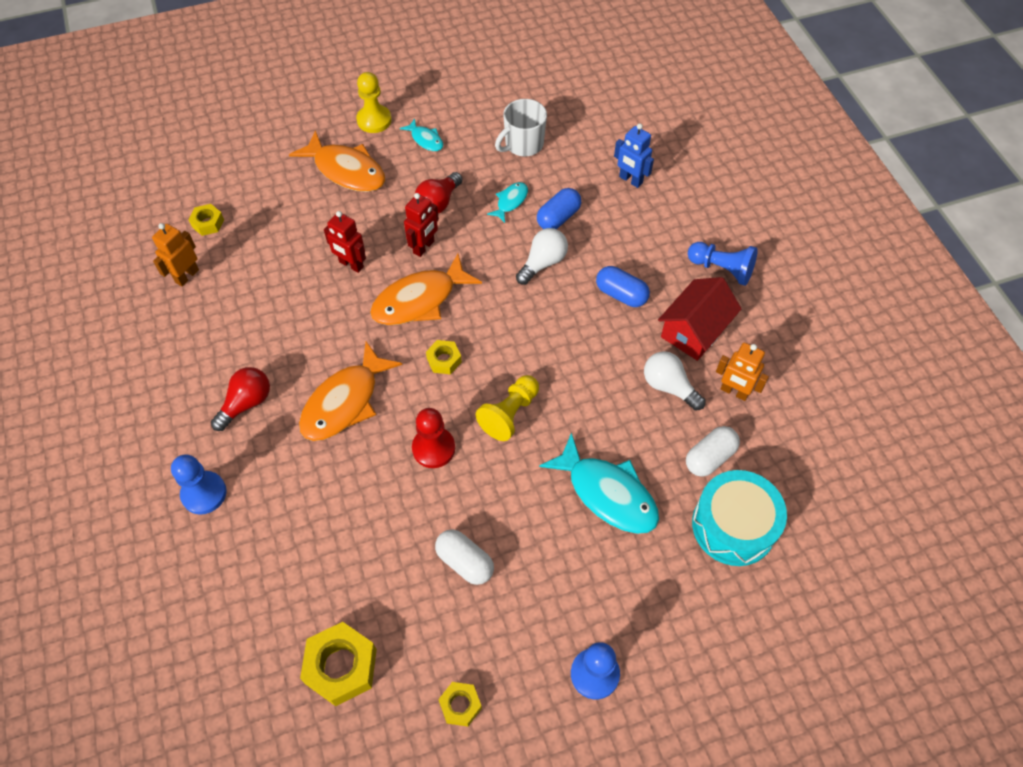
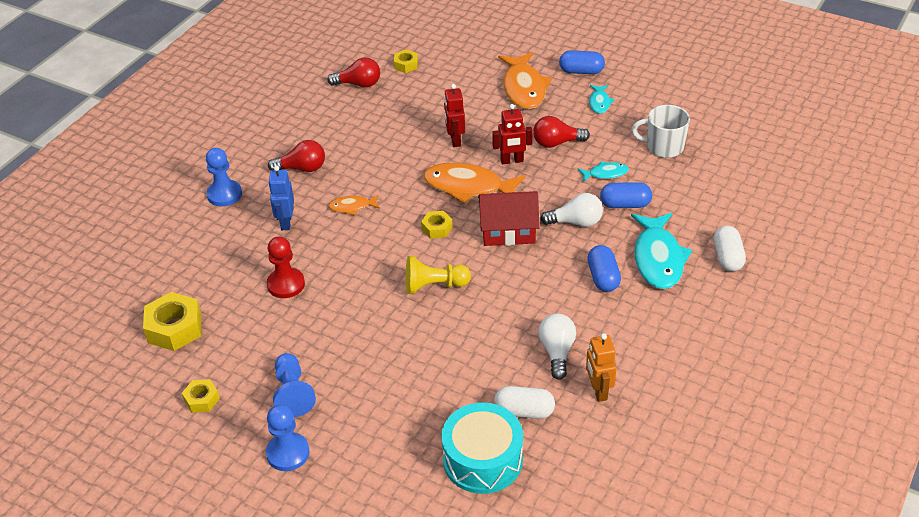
camera: 50 degrees right, 15 degrees down
(187, 276) = (358, 84): orange robot -> red light bulb
(345, 402) = (352, 207): orange fish -> orange fish, size x0.50
(374, 120) = (581, 71): yellow pawn -> blue capsule
(433, 448) = (366, 268): red pawn -> red pawn (286, 284)
(465, 562) = (301, 336): white capsule -> white capsule (727, 257)
(607, 493) = (430, 374): turquoise fish -> turquoise fish (658, 258)
(630, 180) = (712, 218): blue robot -> blue robot (286, 222)
(694, 330) = (624, 335): red house -> red house (508, 231)
(722, 269) = (701, 316): blue pawn -> blue pawn (293, 393)

